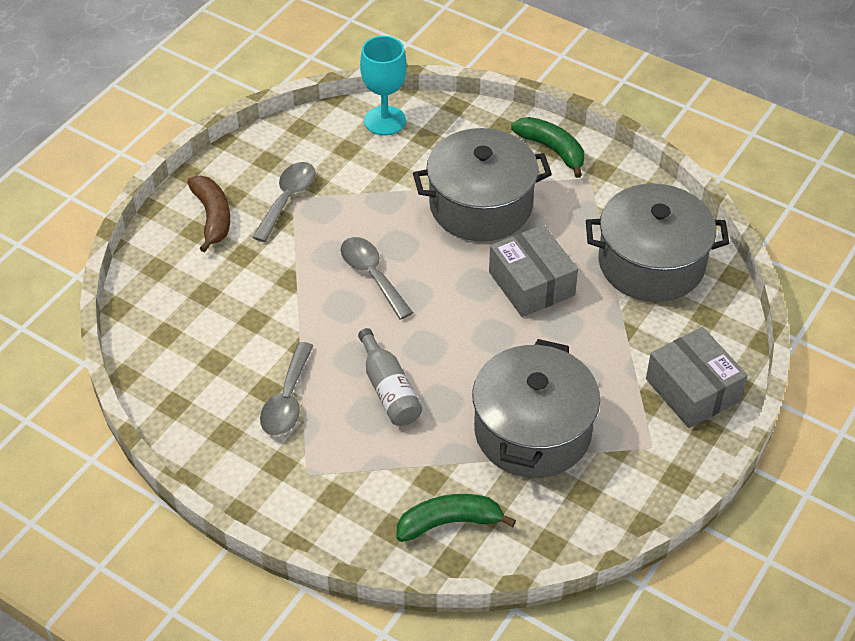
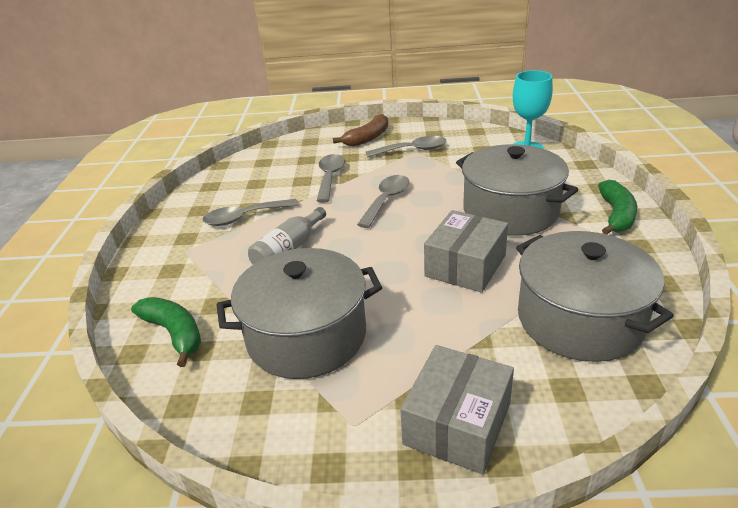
camera: 60 degrees right, 15 degrees down
(274, 294) = (330, 177): none -> grey spoon

